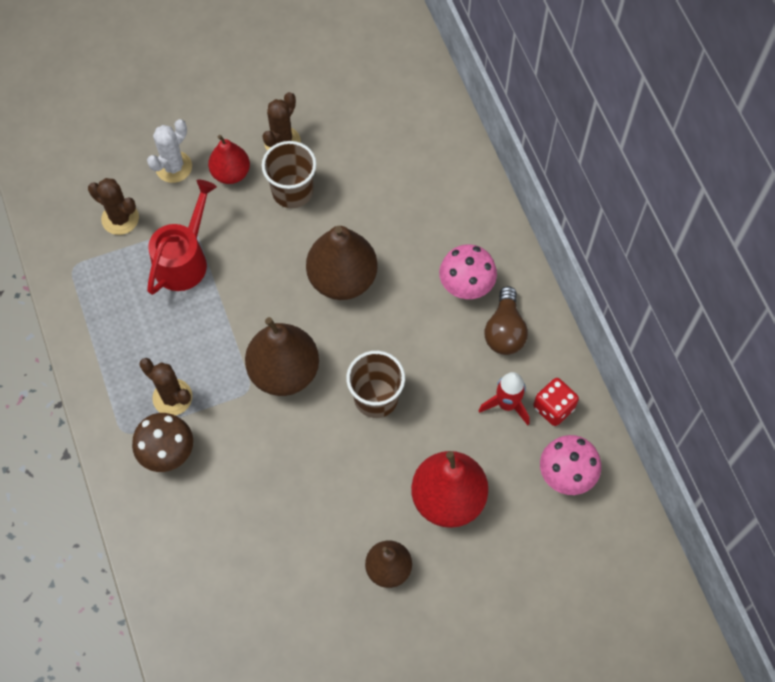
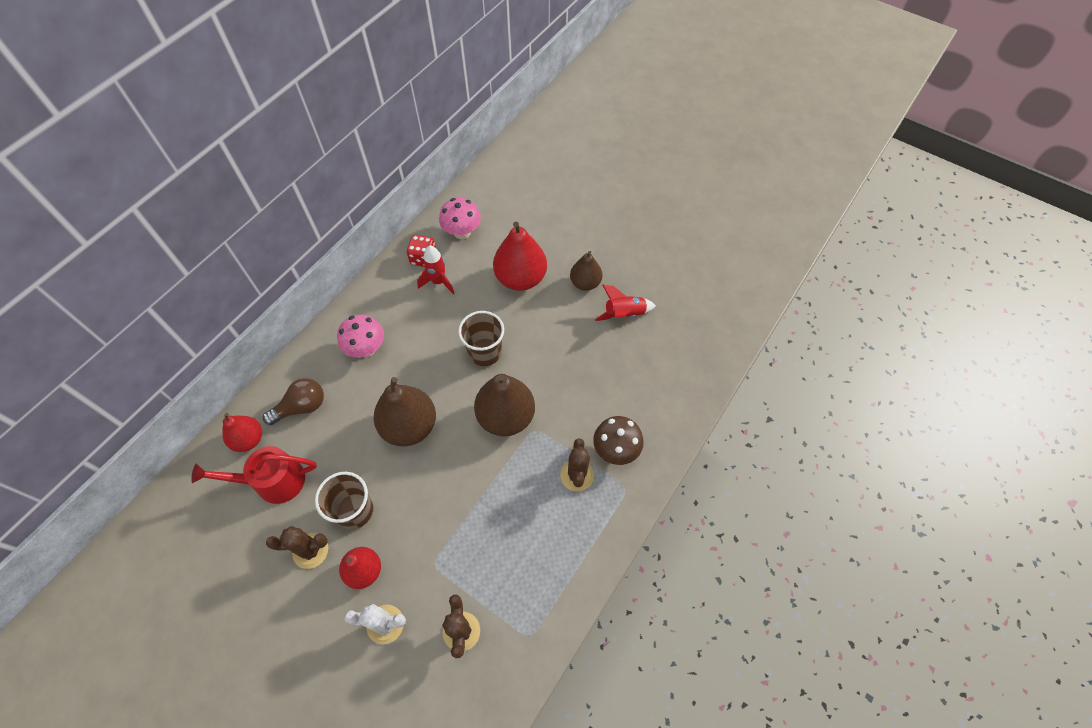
camera: 125 degrees left, 5 degrees down
(184, 259) = (465, 549): red watering can -> red watering can (272, 481)
(313, 581) = (624, 314): none -> red rocket
(433, 139) = (249, 439): none -> red pear
(505, 331) = (387, 309): brown light bulb -> brown light bulb (301, 407)

